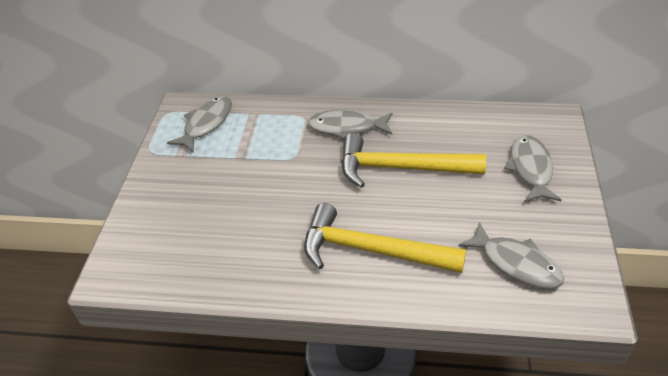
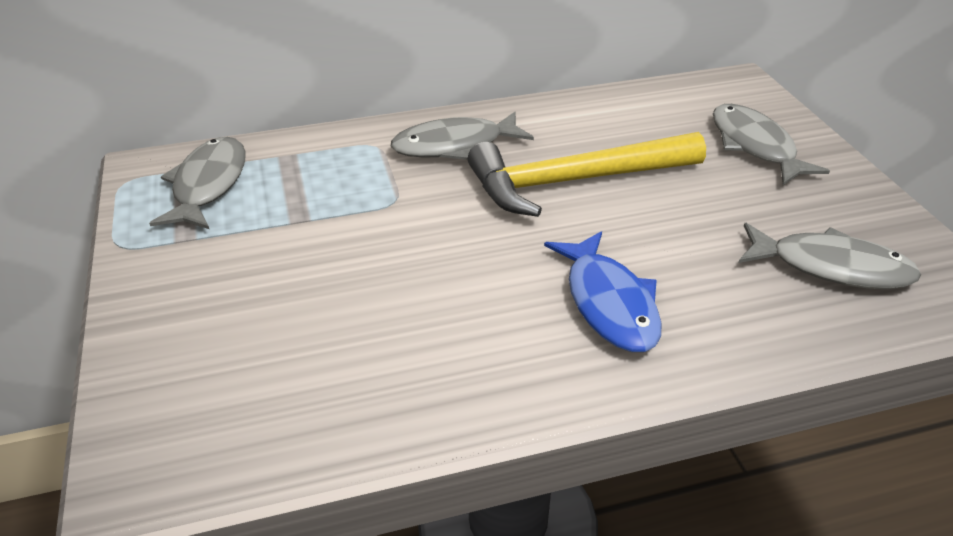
camera: 25 degrees left, 5 degrees down
(371, 250) = (609, 303): yellow hammer -> blue fish

